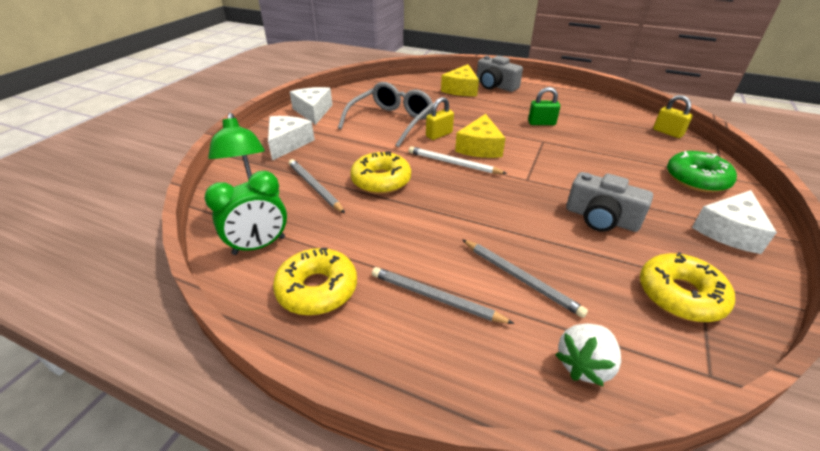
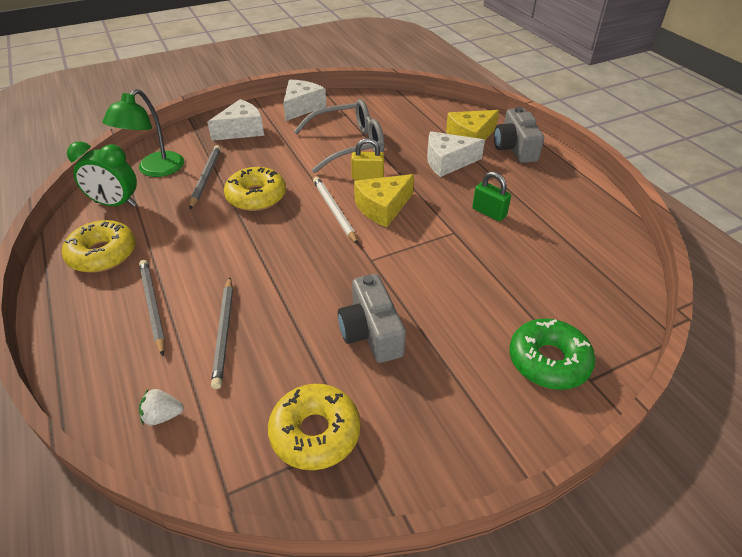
camera: 40 degrees right, 5 degrees up
(584, 365) = (163, 416): white strawberry -> white strawberry, size x0.66
(667, 132) = (624, 296): yellow padlock -> none
(729, 231) = (473, 425): white cheese -> white cheese (447, 162)

